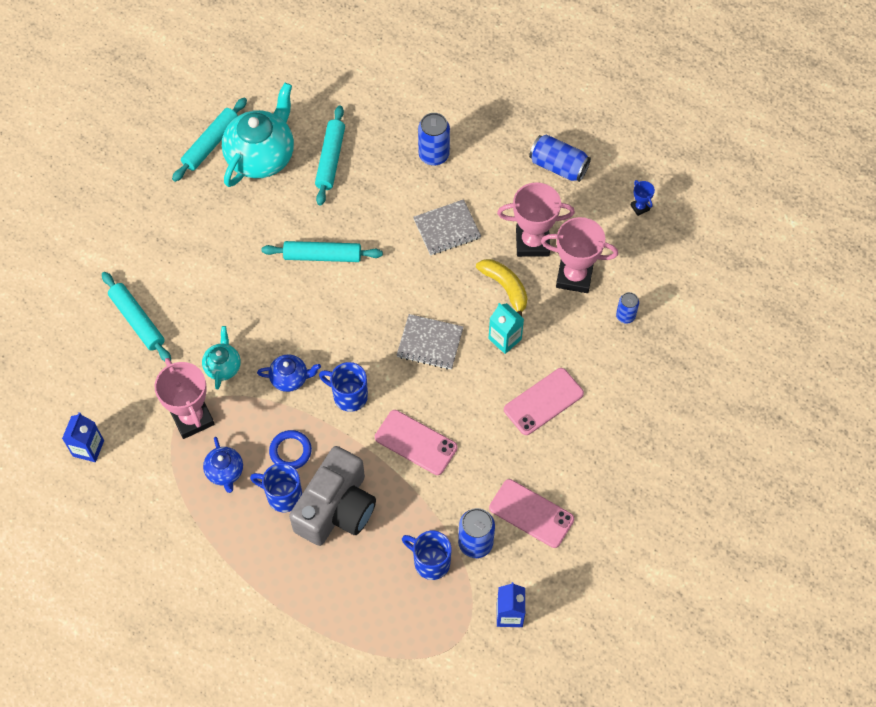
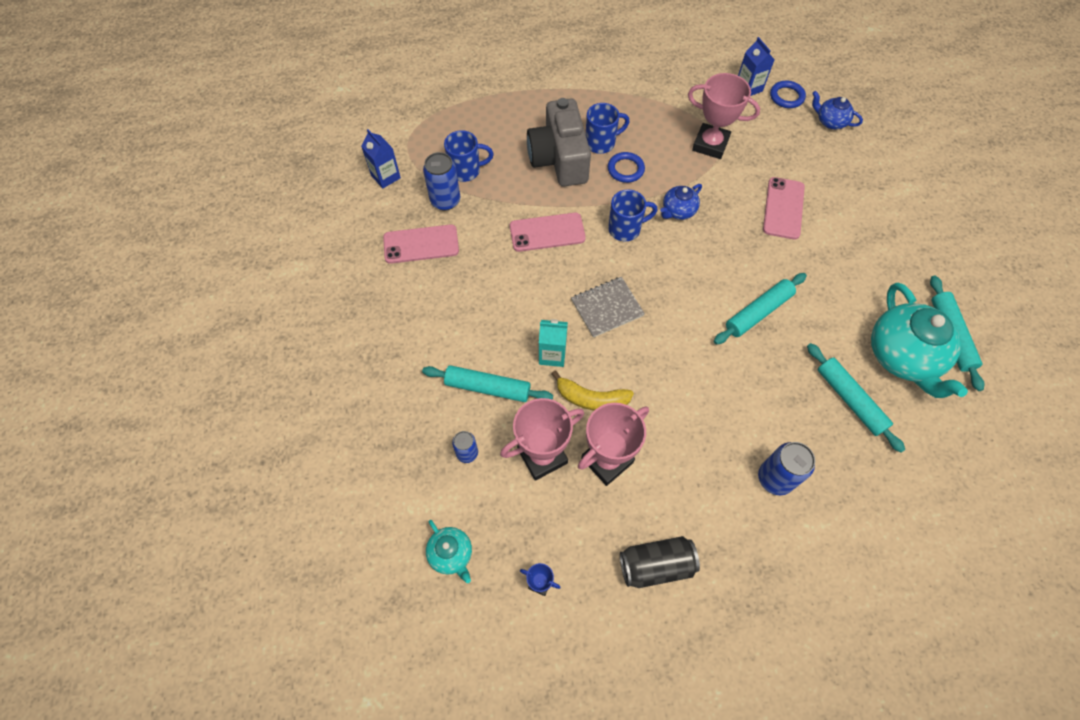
camera: 140 degrees right, 0 degrees up
(68, 412) = (786, 97): none -> blue ring
(137, 320) = (820, 173): turquoise rolling pin -> turquoise rolling pin (488, 388)
(223, 366) = (730, 186): turquoise teapot -> turquoise teapot (451, 554)
(225, 472) = (652, 131): blue teapot -> blue teapot (830, 122)
(447, 228) = (690, 414): grey notebook -> none
(543, 402) = (478, 328): pink phone -> pink phone (783, 208)
(558, 166) = (656, 565): blue can -> black can

